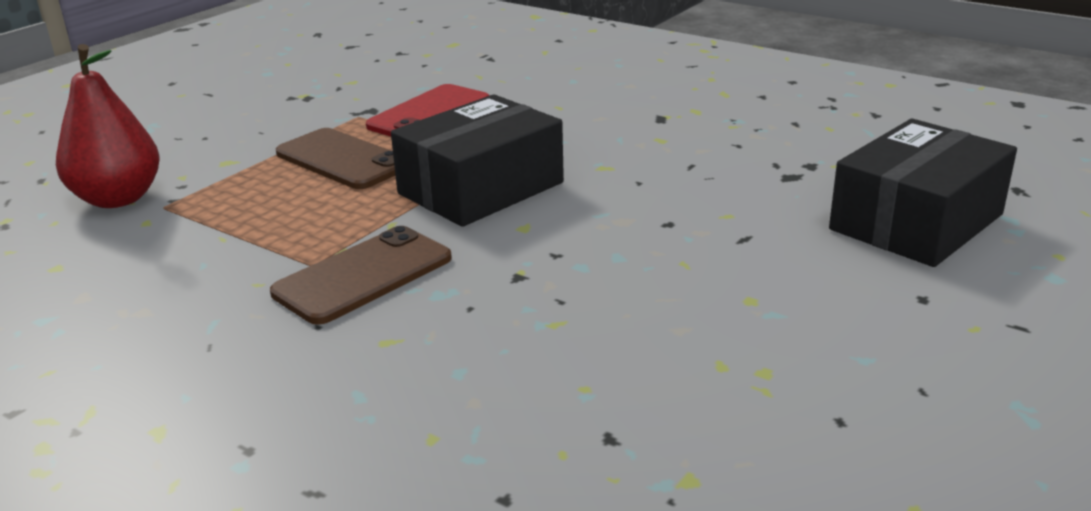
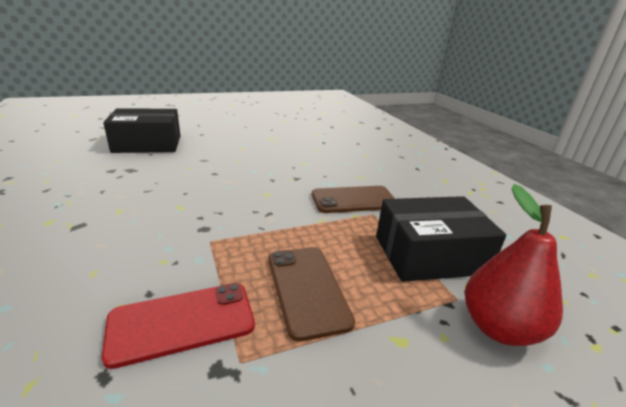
camera: 150 degrees left, 0 degrees up
(481, 188) = (255, 221): black box -> black box (429, 255)

